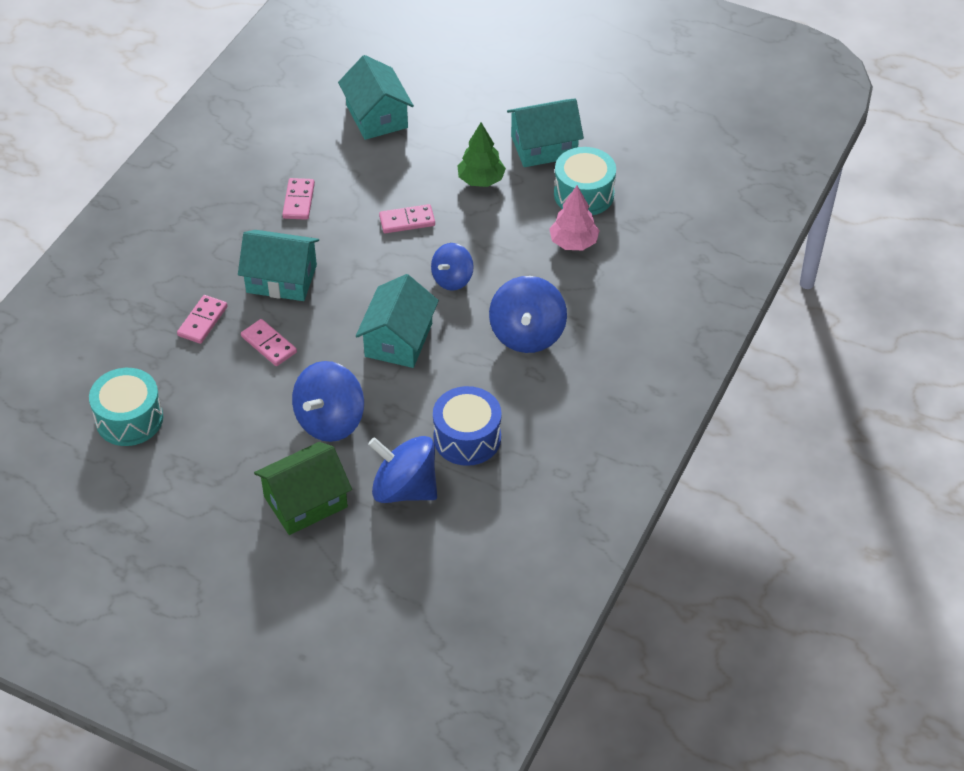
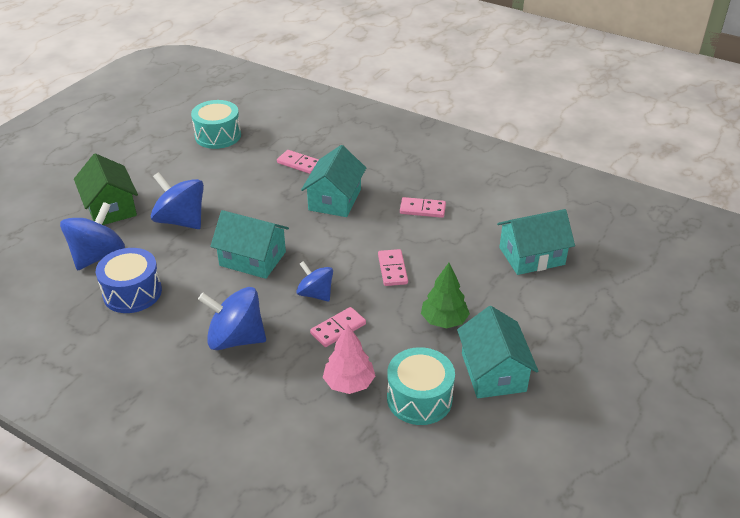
camera: 95 degrees right, 10 degrees down
(269, 344) = (267, 193): pink domino -> pink domino (338, 329)

